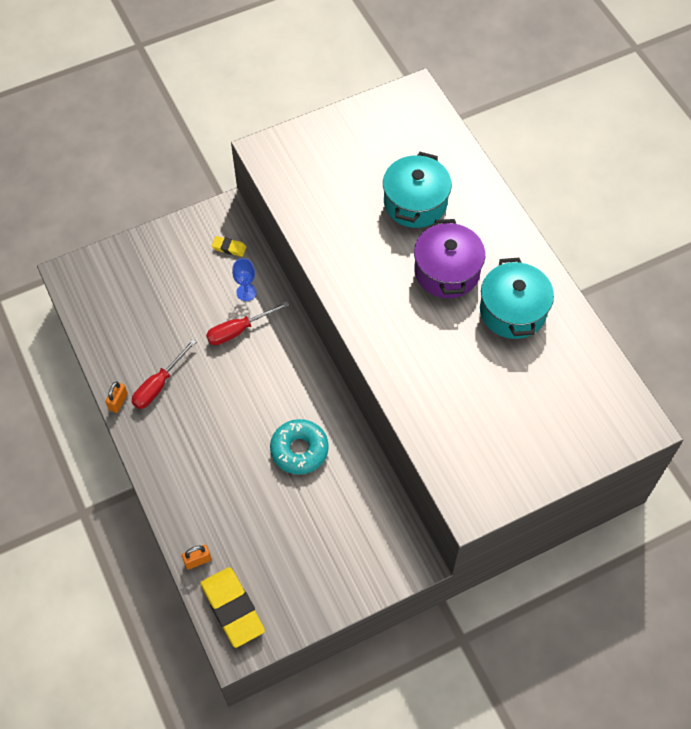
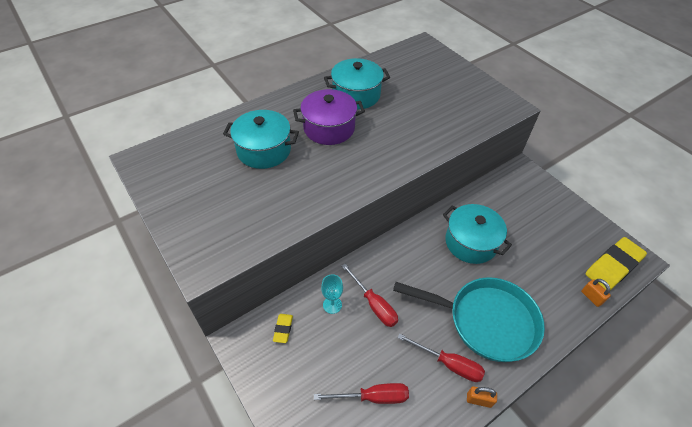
camera: 100 degrees left, 10 degrees down
(145, 313) = (373, 397): none -> red screwdriver
(195, 434) = (486, 321): none -> turquoise pan
(246, 292) = (332, 305): blue goblet -> turquoise goblet
(299, 450) = (471, 242): turquoise donut -> turquoise pot

